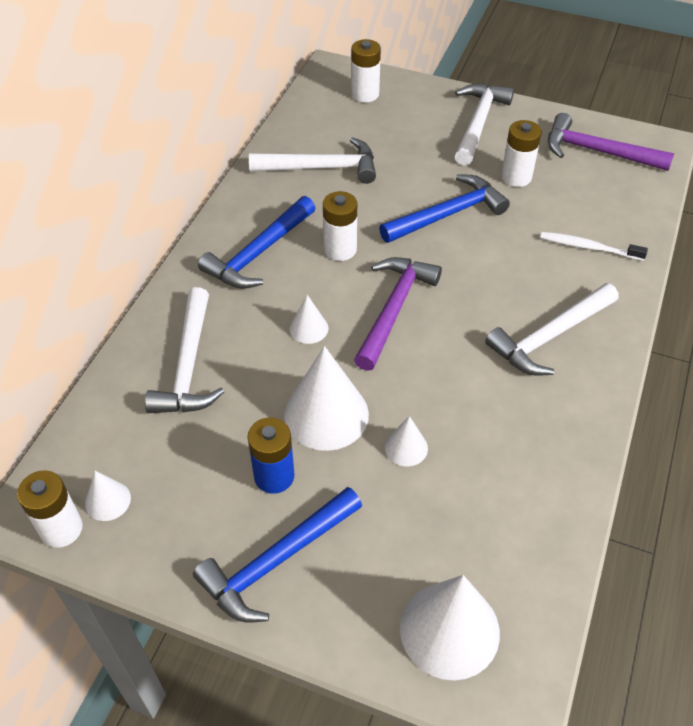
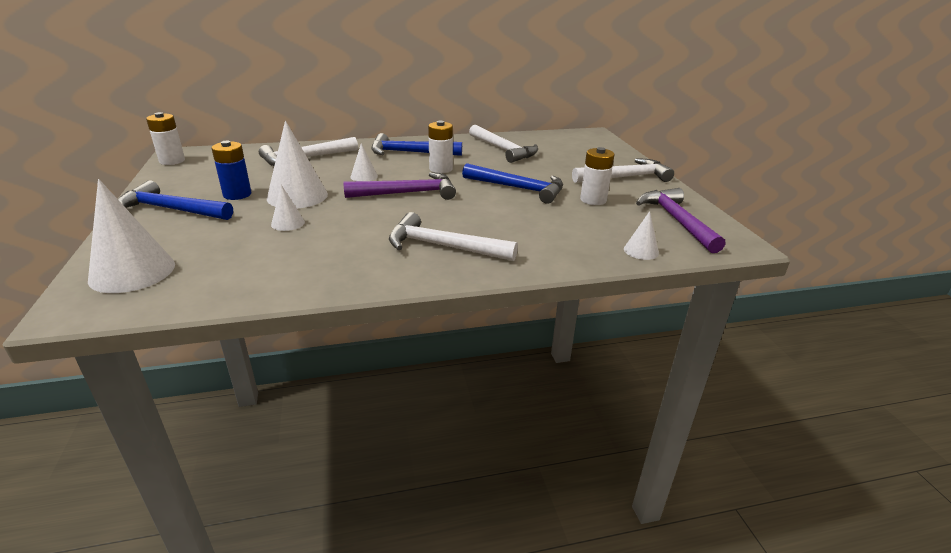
camera: 55 degrees right, 20 degrees down
(108, 500) = (196, 165): white cone -> white cone (641, 251)
(365, 94) = (588, 145): white battery -> none
(588, 247) = (561, 240): white toothbrush -> none

